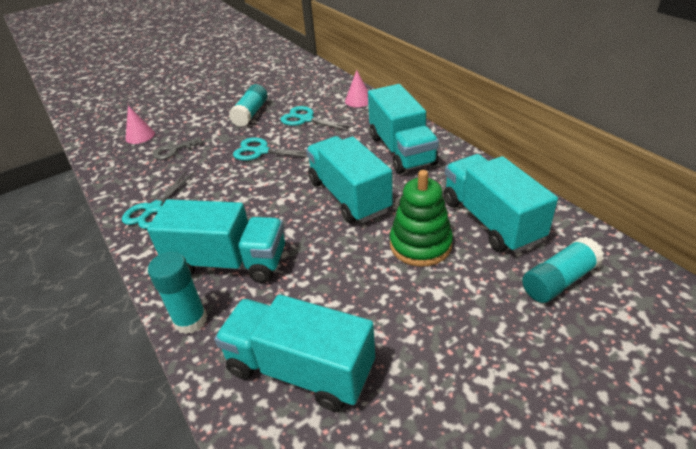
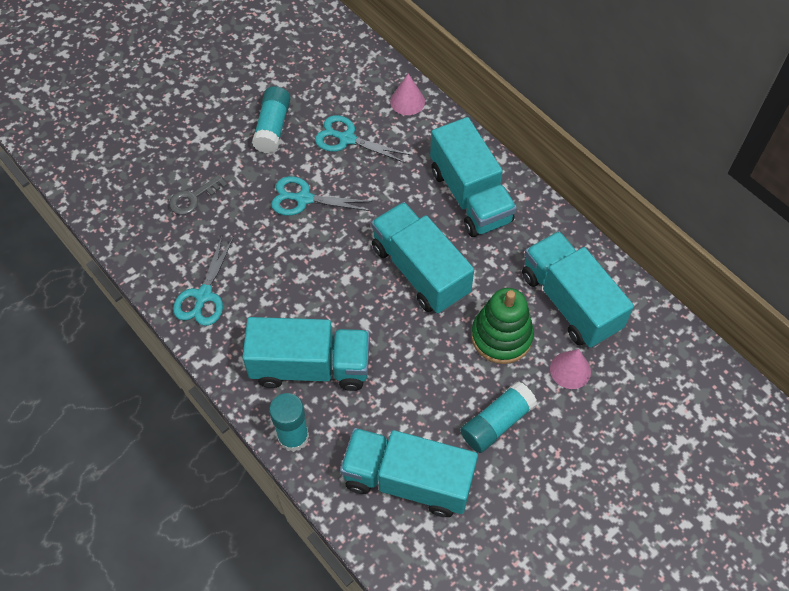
camera: 10 degrees left, 20 degrees up
(140, 136) = (138, 170): pink cone -> pink cone (570, 370)
(559, 280) = (630, 374): turquoise glue stick -> turquoise glue stick (497, 422)

